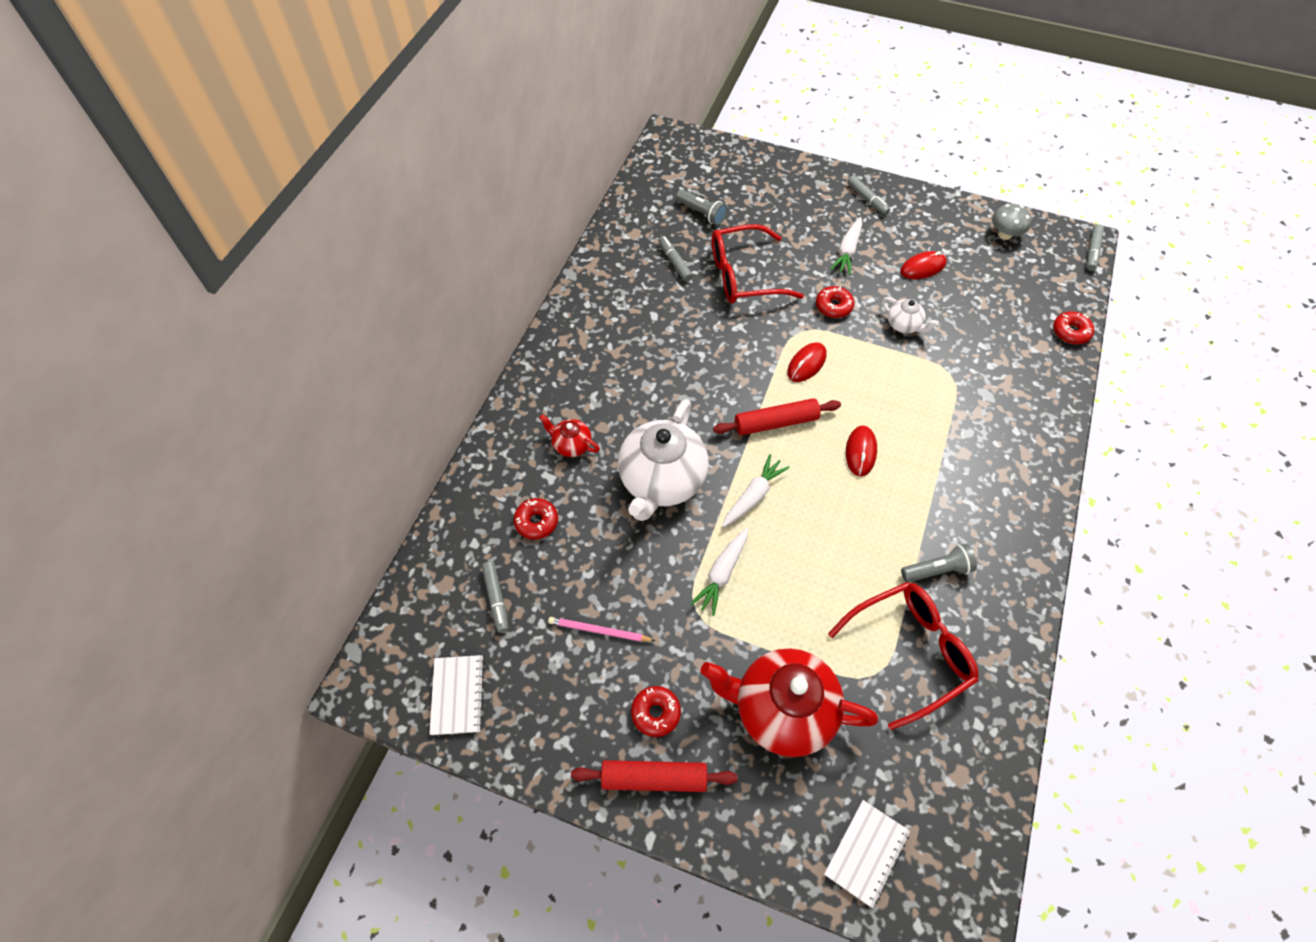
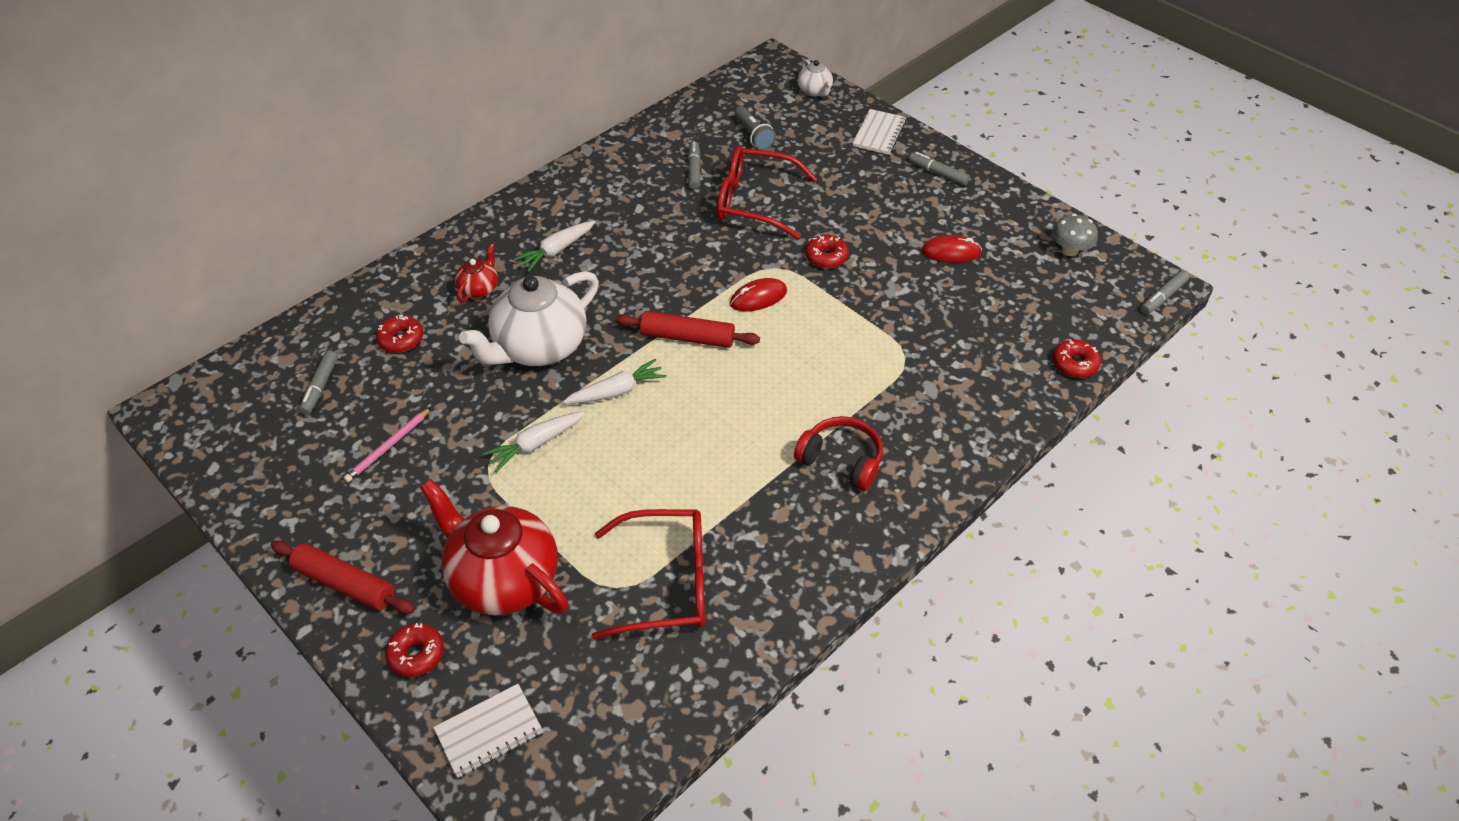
camera: 25 degrees right, 10 degrees down
(458, 695) = (232, 448): white notebook -> white notebook (879, 133)
(571, 445) = (479, 289): red teapot -> red teapot turned 60 degrees clockwise
(599, 631) = (388, 447): pink pencil -> pink pencil turned 90 degrees counterclockwise
(656, 713) = (387, 533): red donut -> red donut (416, 654)
(847, 251) = (880, 213): white carrot -> white carrot (556, 250)
(860, 452) = (754, 392): red mouse -> none
(867, 199) = (938, 173): grey marker -> grey marker turned 135 degrees clockwise
(904, 325) = (888, 297): white teapot -> white teapot (815, 91)
(937, 570) = (751, 523): grey flashlight -> none
(964, 484) = (841, 460): none -> red headphones

